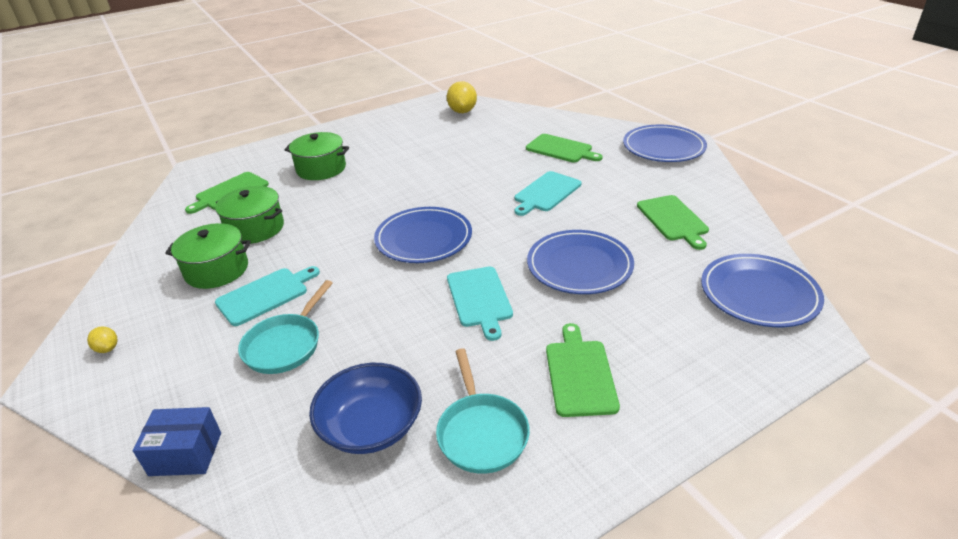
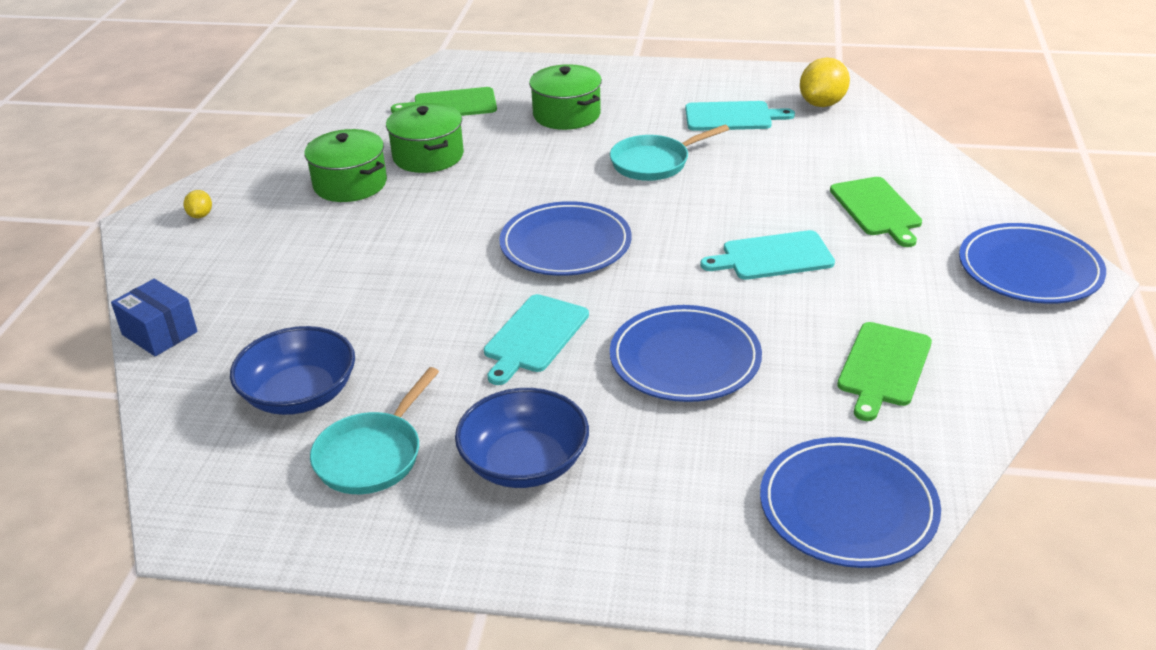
camera: 40 degrees right, 0 degrees up
(265, 295) = (359, 229): turquoise cutting board -> turquoise cutting board (732, 117)
(285, 344) = (322, 285): turquoise pan -> turquoise pan (654, 163)
(580, 374) = (524, 462): green cutting board -> blue bowl

